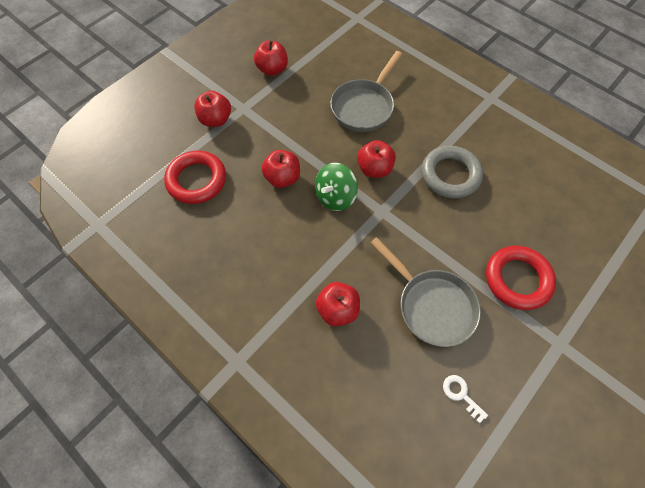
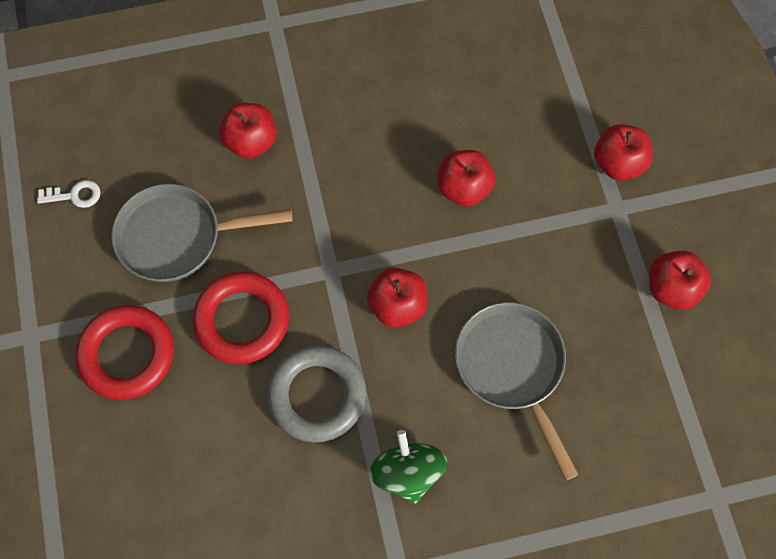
camera: 125 degrees right, 5 degrees up
(196, 180) = (529, 94): red ring -> red ring (242, 320)
(335, 197) = (391, 231): green spinning top -> green spinning top (407, 472)

